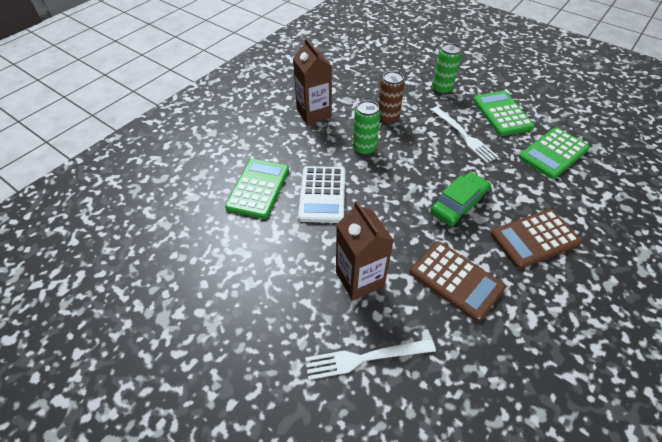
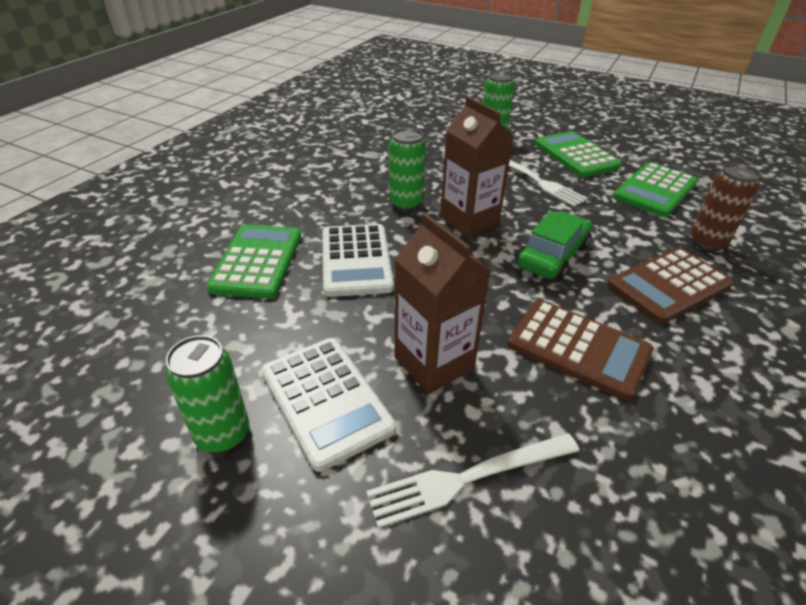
camera: 10 degrees left, 10 degrees down
(228, 310) = (223, 434): none -> green can
(290, 296) = (326, 400): none -> white calculator
(314, 114) = (328, 171): brown carton -> brown carton (469, 220)
(388, 118) = (430, 169): brown can -> brown can (707, 242)

